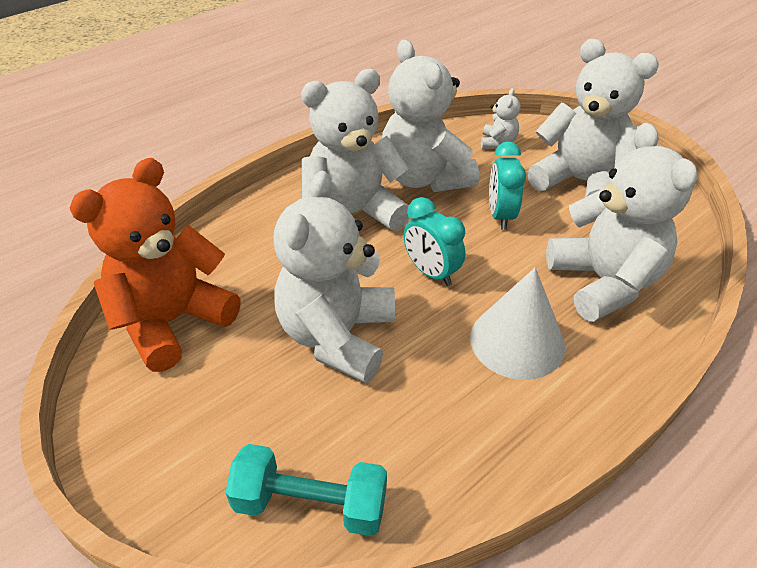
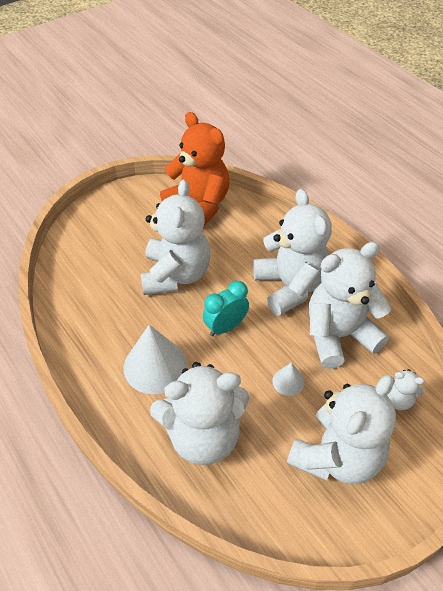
camera: 95 degrees right, 5 degrees up
(310, 504) = (73, 262): turquoise dumbbell -> none
(337, 336) = (176, 275): white teddy bear -> white teddy bear turned 75 degrees clockwise
(500, 215) = (288, 381): turquoise clock -> white cone

